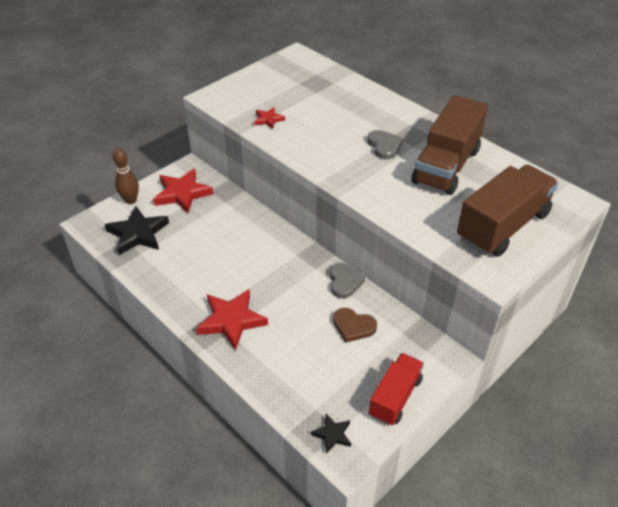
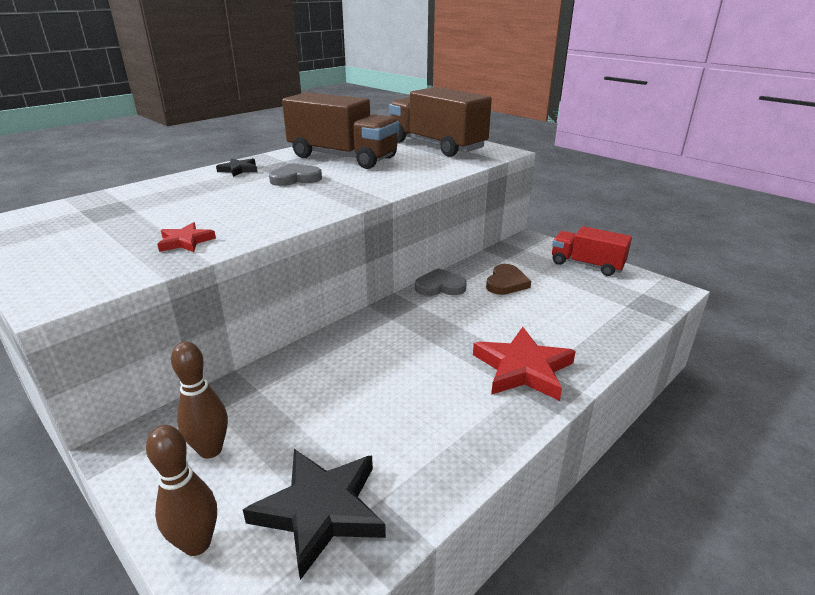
camera: 90 degrees left, 15 degrees down
(182, 194) = (210, 450): red star -> brown bowling pin
(332, 434) = (650, 296): black star -> black star (239, 170)

